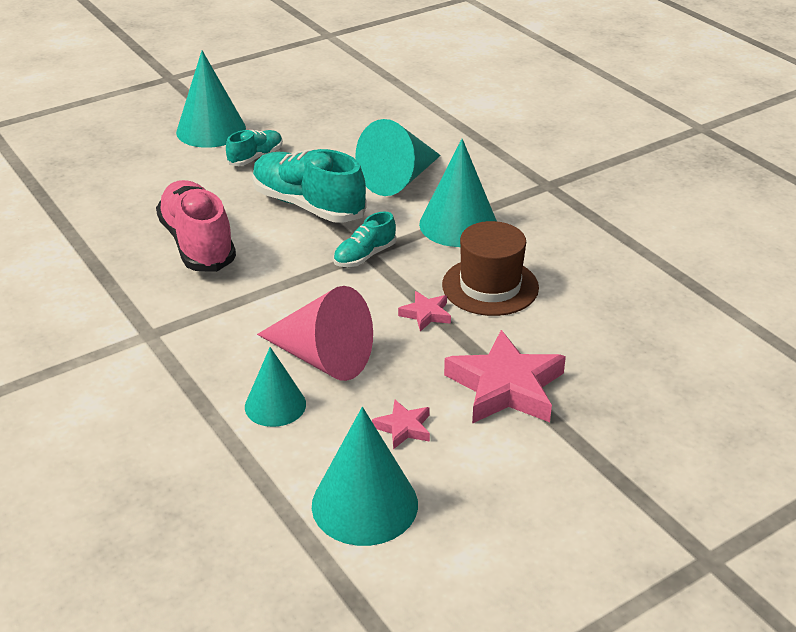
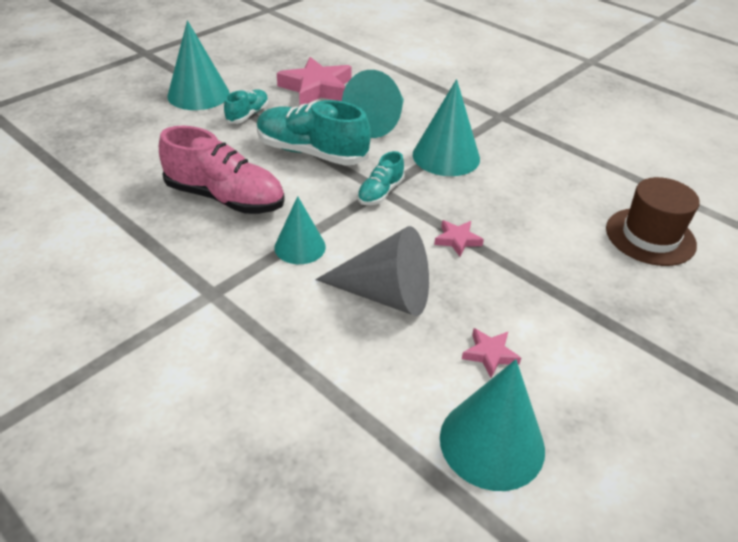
camera: 15 degrees left, 5 degrees up
(197, 244) = (225, 198): pink shoe -> pink shoe turned 150 degrees clockwise
(275, 405) = (362, 350): turquoise cone -> turquoise cone (300, 247)
(323, 358) = (386, 295): pink cone -> grey cone
(490, 286) = (498, 208): brown hat -> brown hat (650, 236)
(505, 387) = (558, 300): pink star -> pink star (317, 88)

